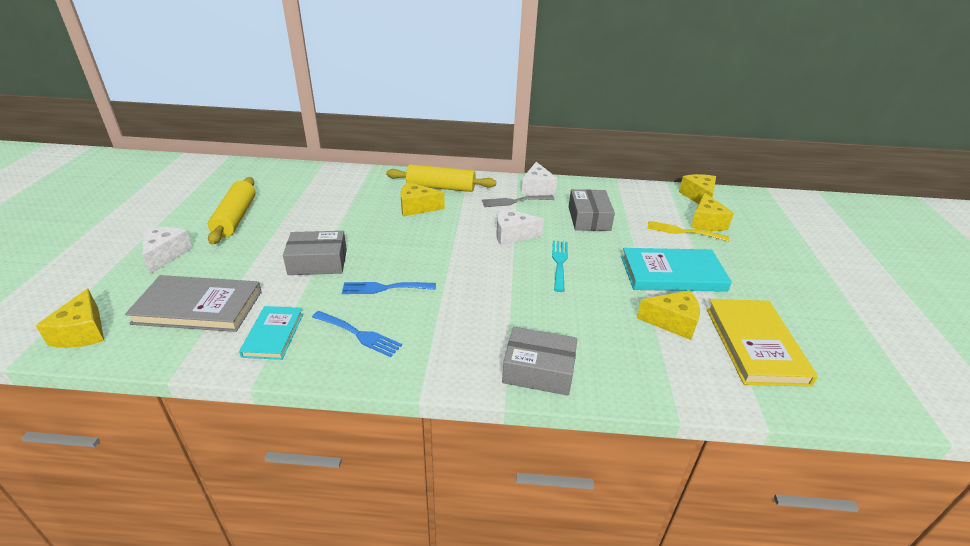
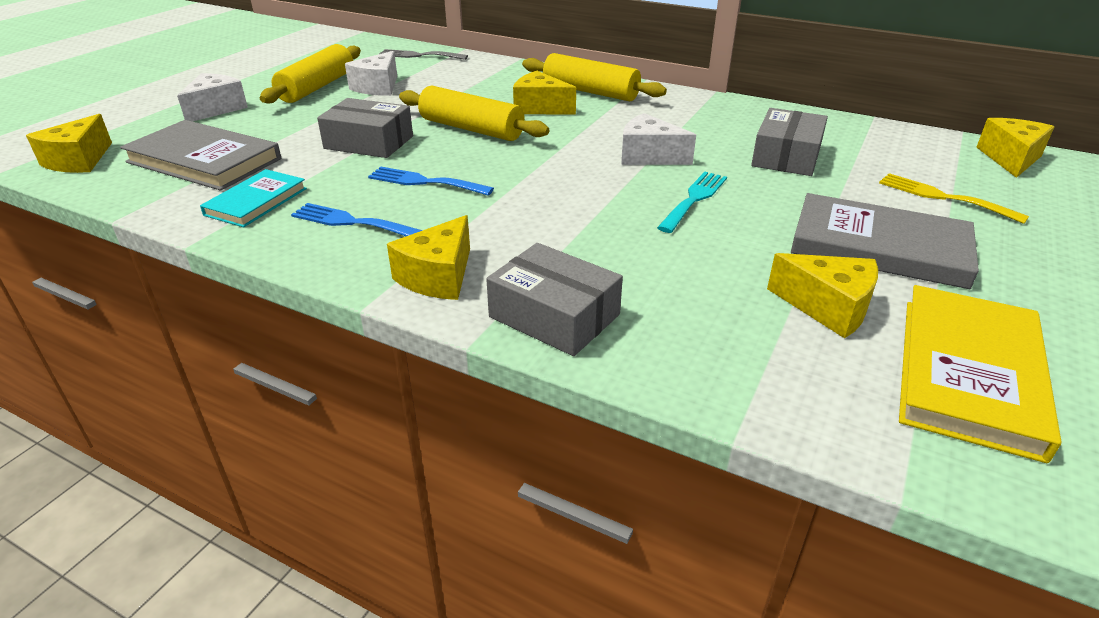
camera: 25 degrees right, 0 degrees up
(359, 334) = (352, 222): blue fork -> blue fork turned 150 degrees clockwise
(383, 235) = (471, 129): none -> yellow rolling pin
(514, 201) = (684, 120): grey fork -> grey fork (419, 55)
(537, 188) = (731, 111): white cheese -> white cheese (378, 87)
(672, 274) = (879, 247): turquoise book -> grey book
(706, 222) = (999, 193): yellow cheese -> yellow cheese (438, 276)

